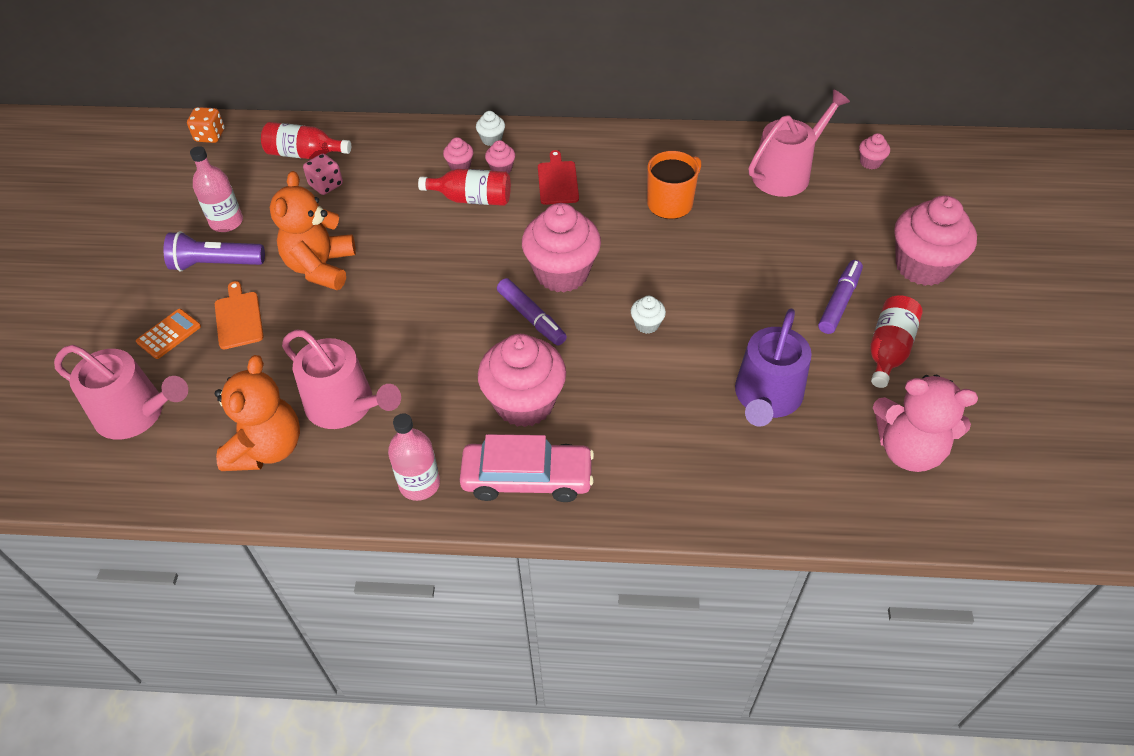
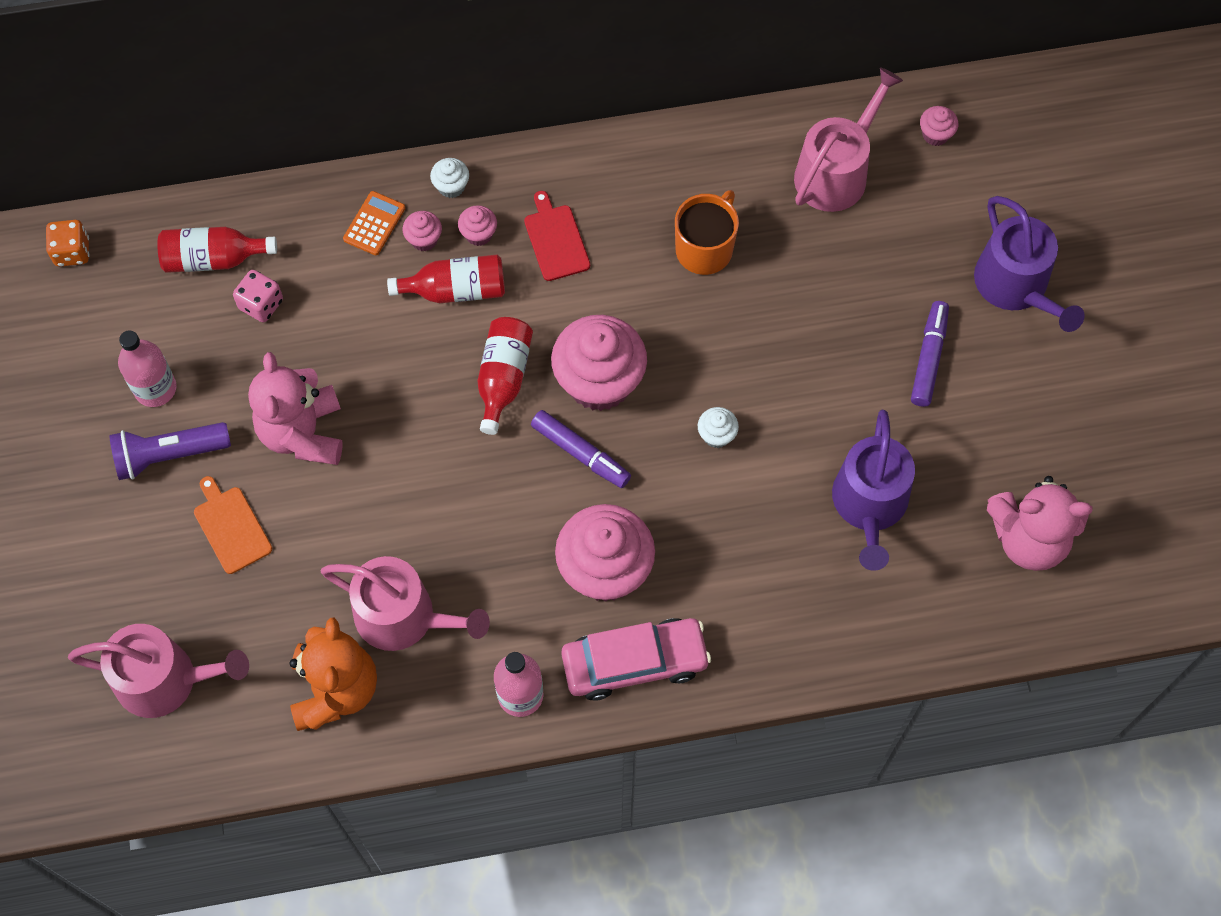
camera: 15 degrees left, 15 degrees up
(169, 334) = (156, 567): orange calculator -> orange calculator (374, 224)
(321, 267) = (303, 433): orange teddy bear -> pink teddy bear
(888, 349) = (992, 413): red bottle -> red bottle (503, 378)
(922, 266) = (1016, 286): pink cupcake -> purple watering can

